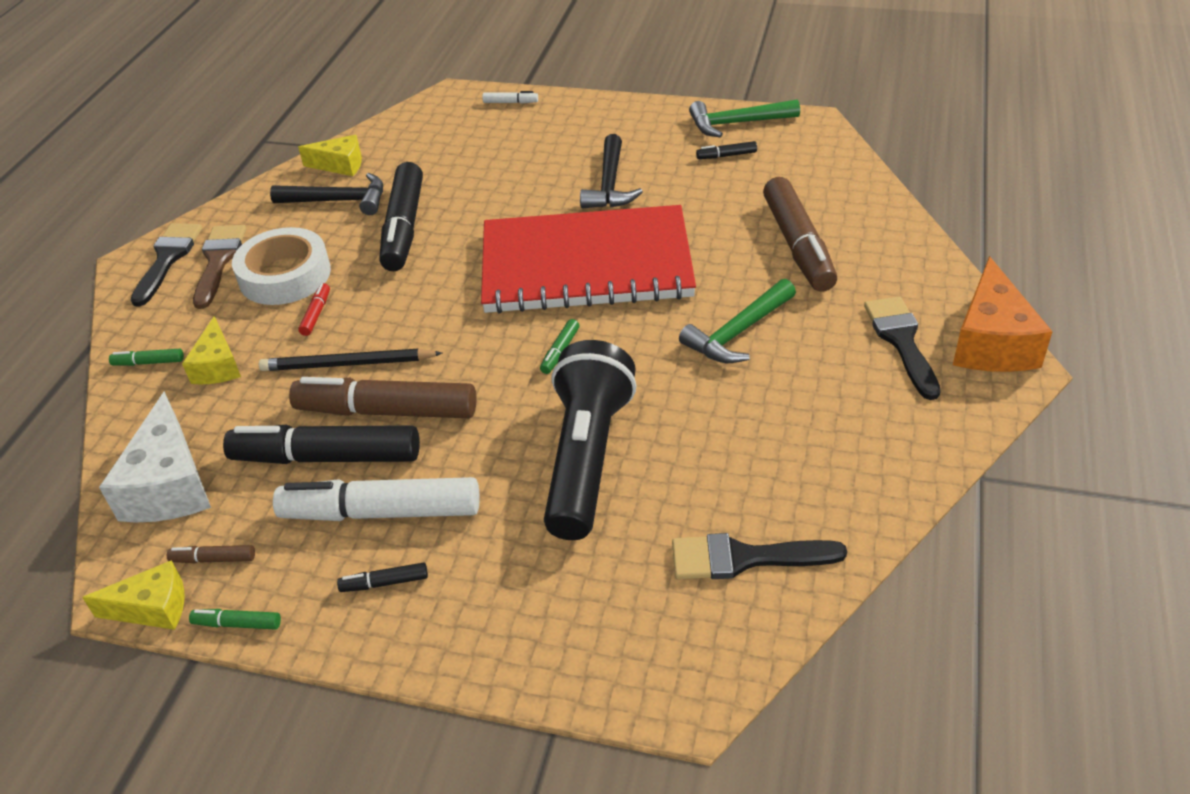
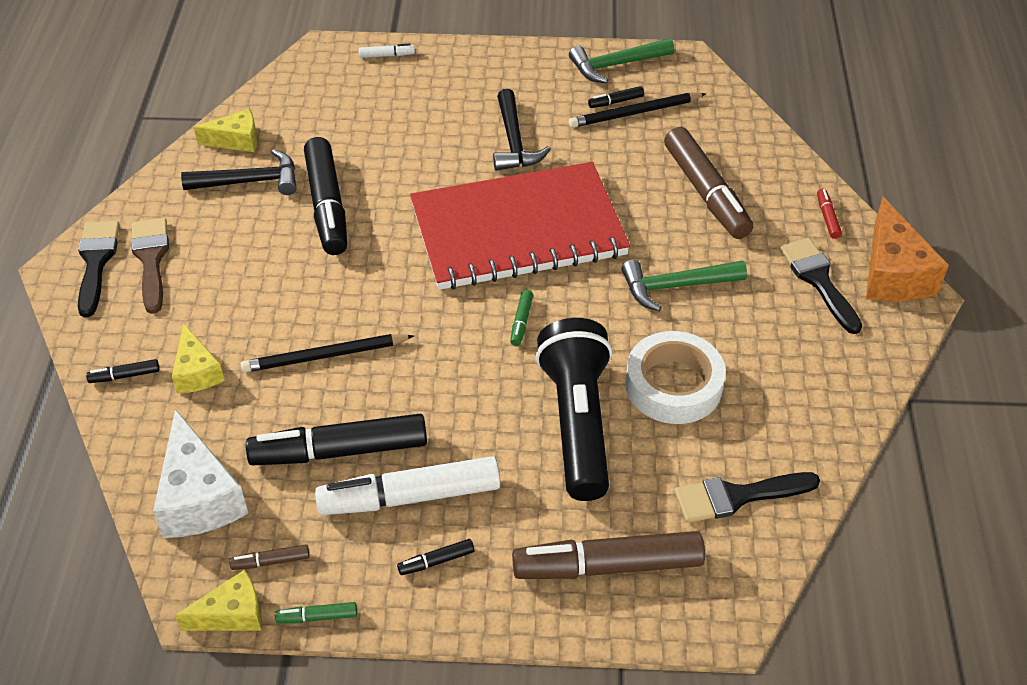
camera: 15 degrees left, 5 degrees up
(149, 362) = (125, 376): green marker -> black marker
(285, 275) = (226, 269): white tape -> white tape (673, 385)
(316, 314) = (274, 307): red marker -> red marker (827, 218)
(387, 411) = (380, 399): brown marker -> brown marker (608, 566)
(738, 332) = (676, 286): green hammer -> green hammer turned 45 degrees clockwise
(743, 167) = (635, 113): none -> black pencil

